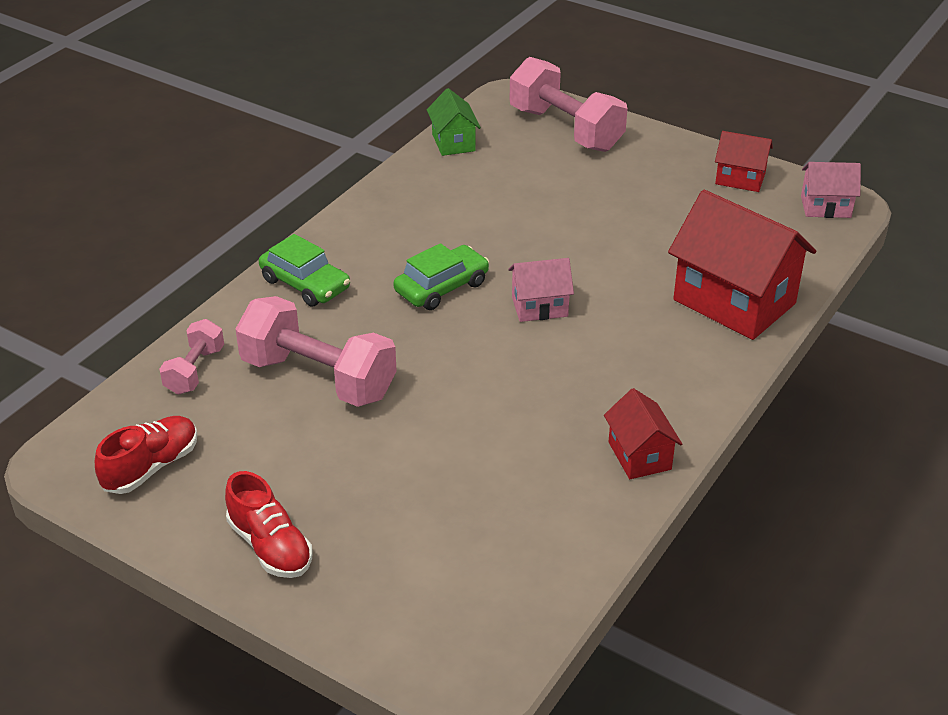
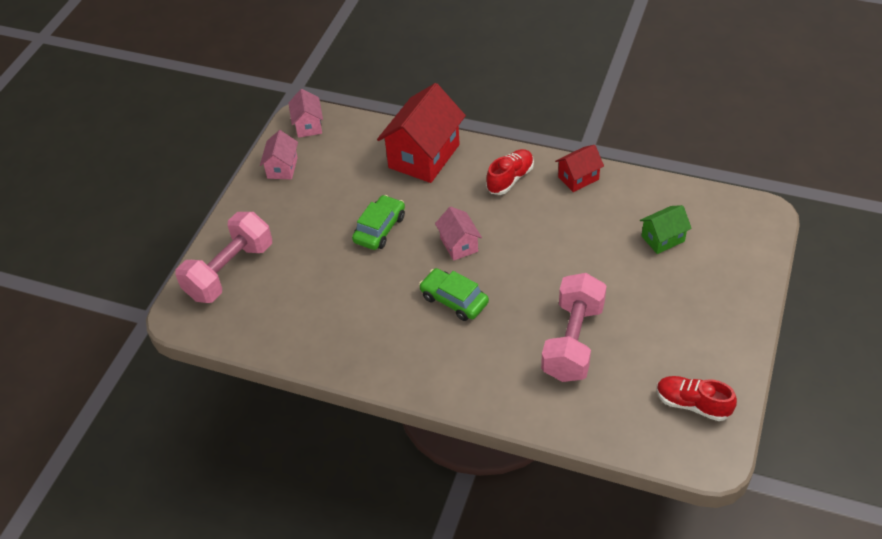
camera: 100 degrees left, 10 degrees up
(195, 371) = (593, 414): pink dumbbell -> none
(270, 546) = (724, 320): red shoe -> red shoe (510, 179)
(305, 284) = (475, 380): green car -> green car (379, 229)
(453, 142) = (260, 337): green house -> green house (662, 238)
(740, 179) = (282, 168): red house -> pink house

